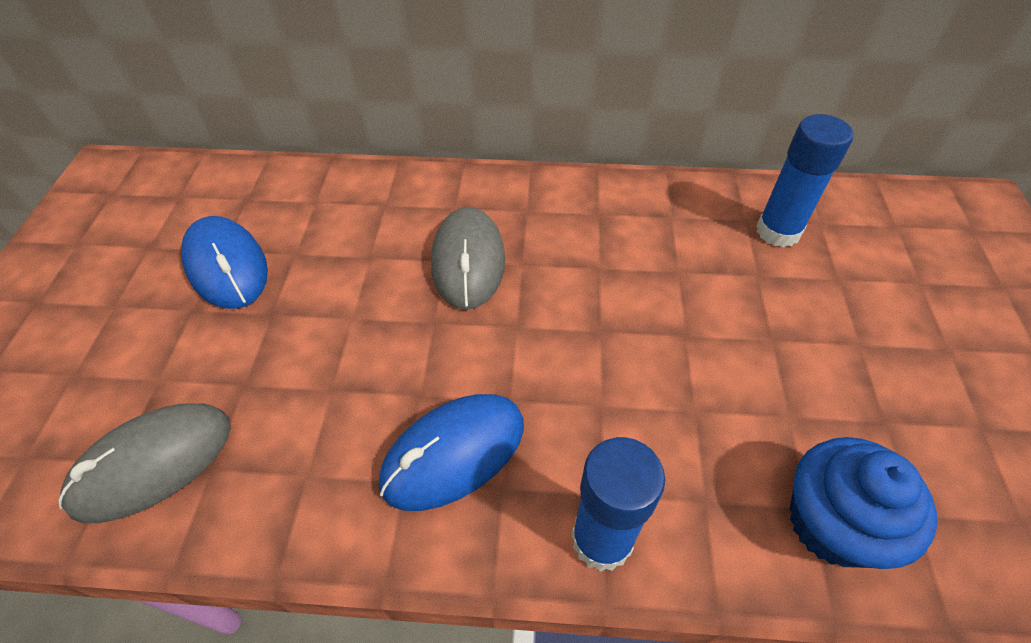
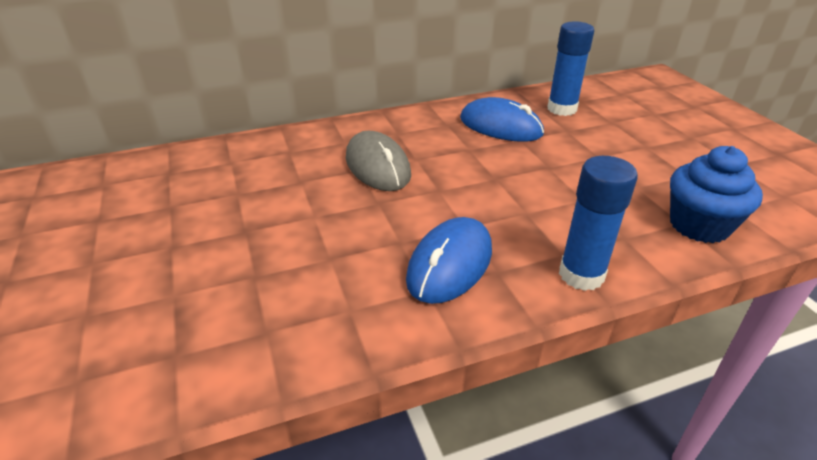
camera: 25 degrees left, 15 degrees down
(153, 463) = (211, 345): grey mouse -> none
(227, 266) = (183, 213): blue mouse -> blue mouse (500, 126)

